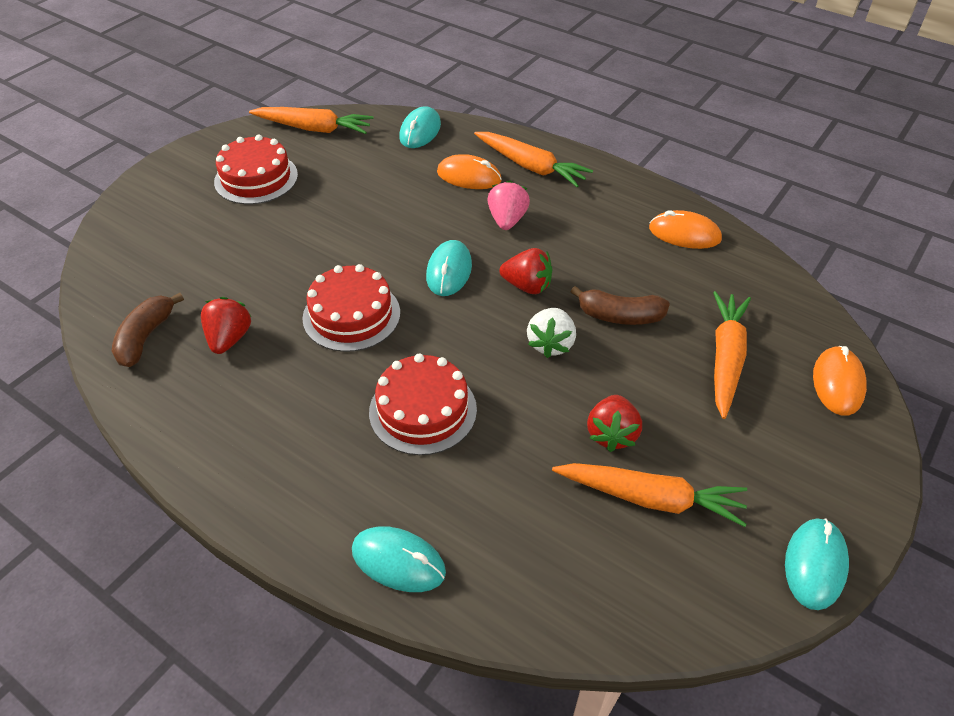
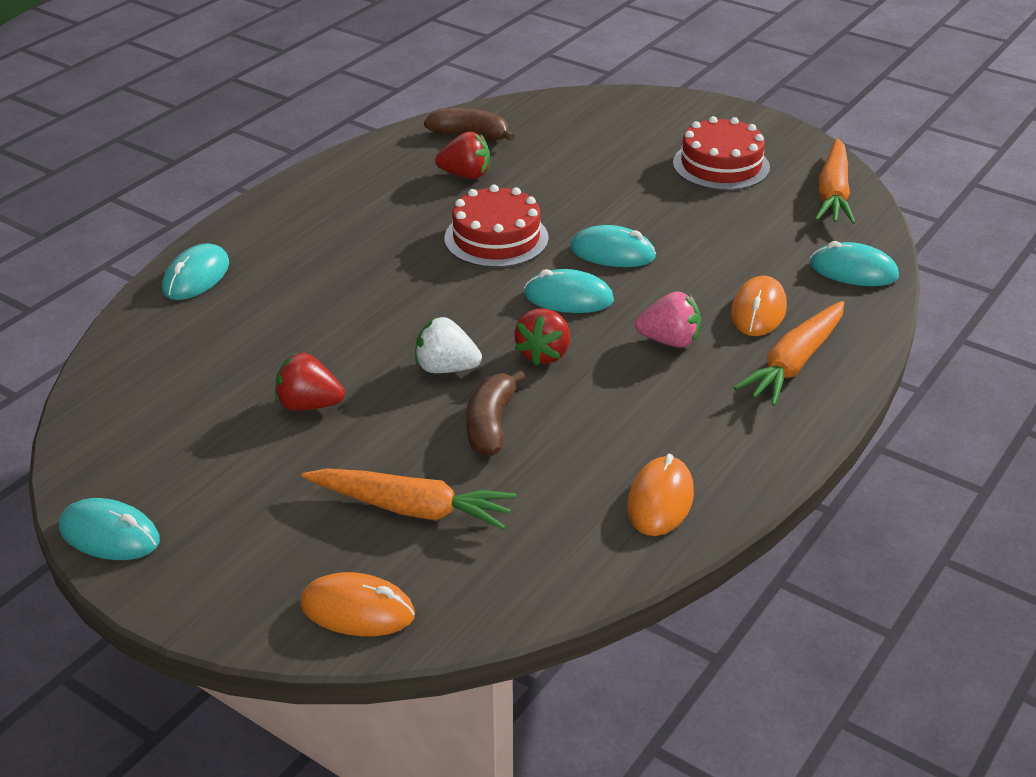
camera: 90 degrees right, 10 degrees down
(384, 244) = (612, 253): none -> turquoise mouse
(423, 410) = (361, 285): red cake -> none
(650, 498) = (221, 425): orange carrot -> none

